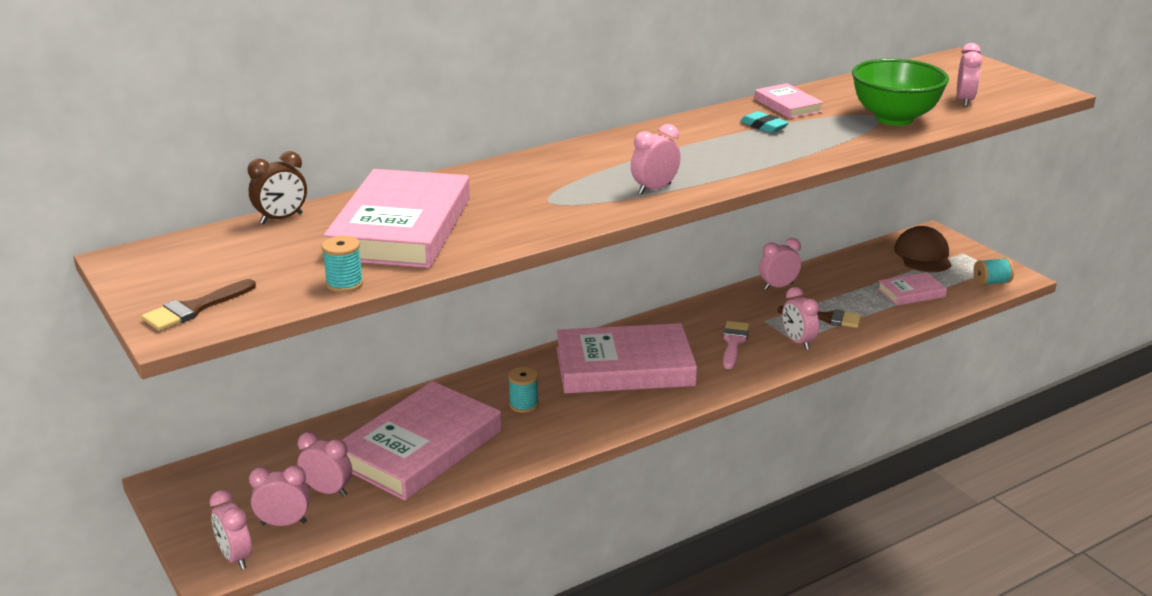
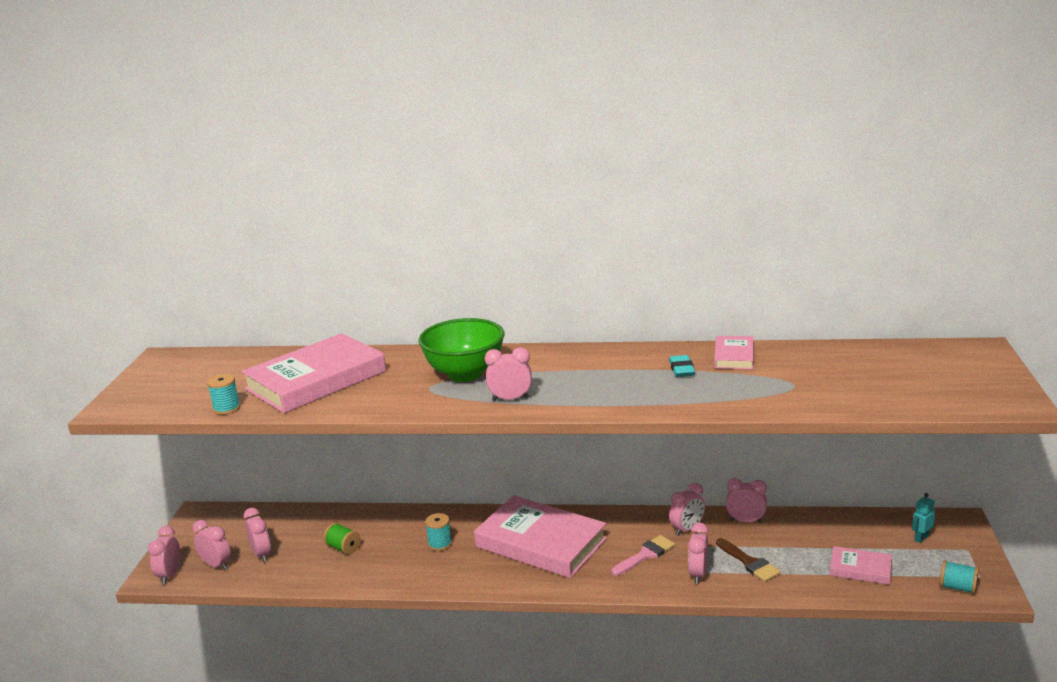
camera: 40 degrees right, 5 degrees down
(194, 308) = (139, 399): brown brush -> none
(281, 219) = (269, 354): brown clock -> none
(420, 448) = (343, 548): pink book -> green spool
(894, 118) = (806, 391): green bowl -> green bowl (465, 374)
(923, 255) = (921, 538): brown cap -> turquoise robot
(964, 101) = (906, 392): pink clock -> pink clock (687, 529)

